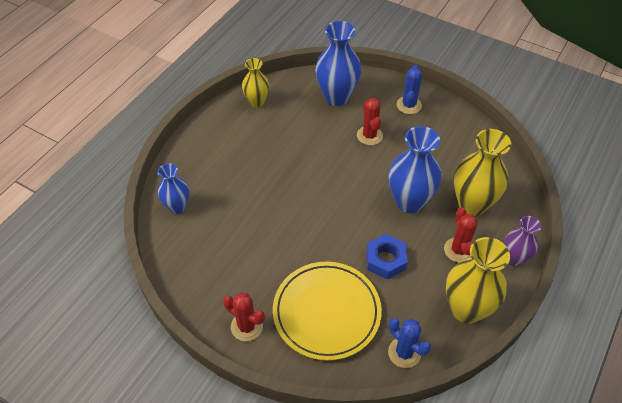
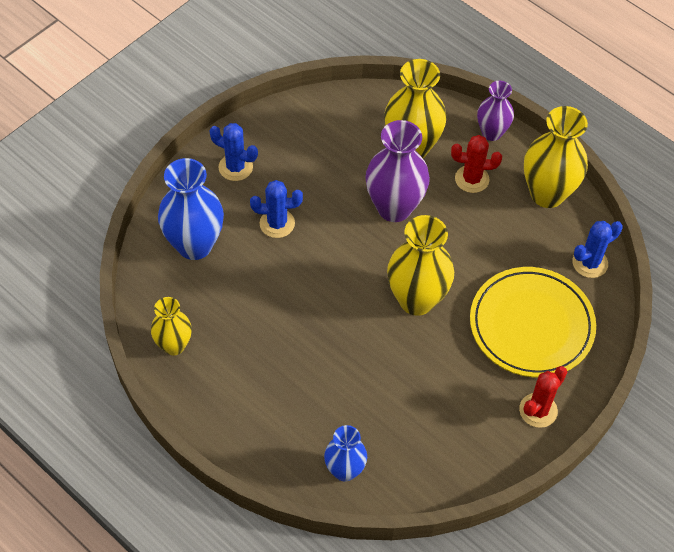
camera: 80 degrees left, 5 degrees up
(329, 228) = (416, 300): none -> yellow vase
(369, 135) = (277, 223): red cactus -> blue cactus
(385, 260) = (472, 252): blue nut -> none
(409, 202) = (394, 208): blue vase -> purple vase

